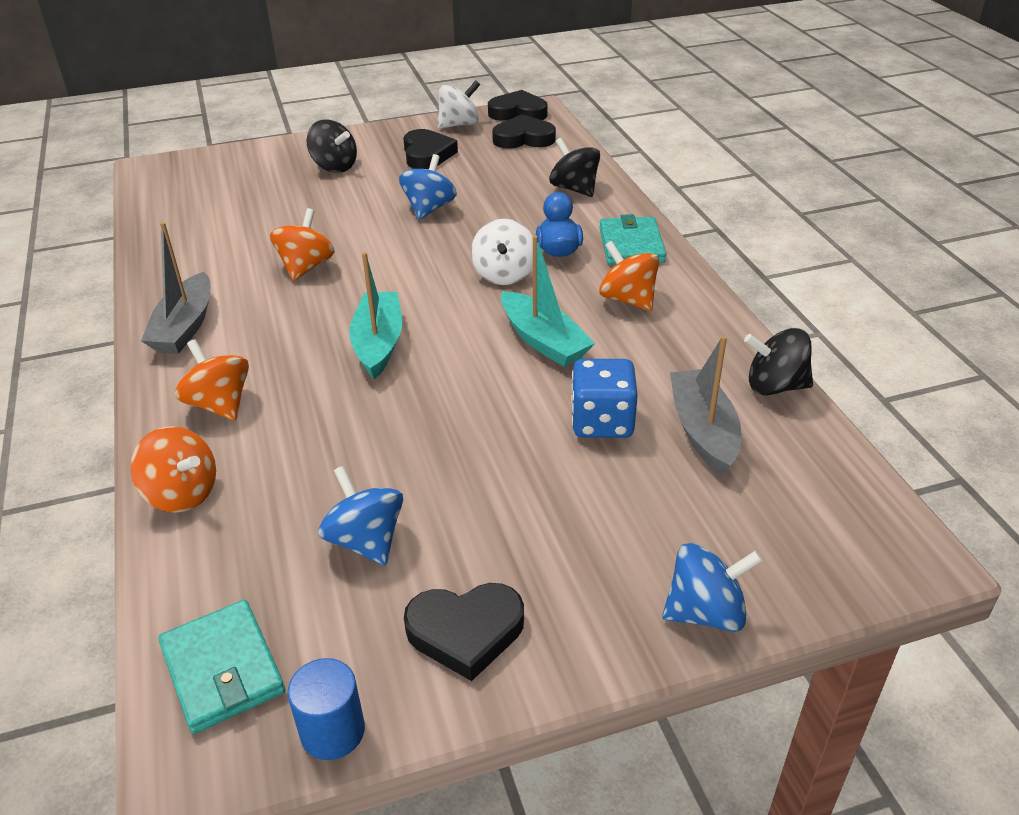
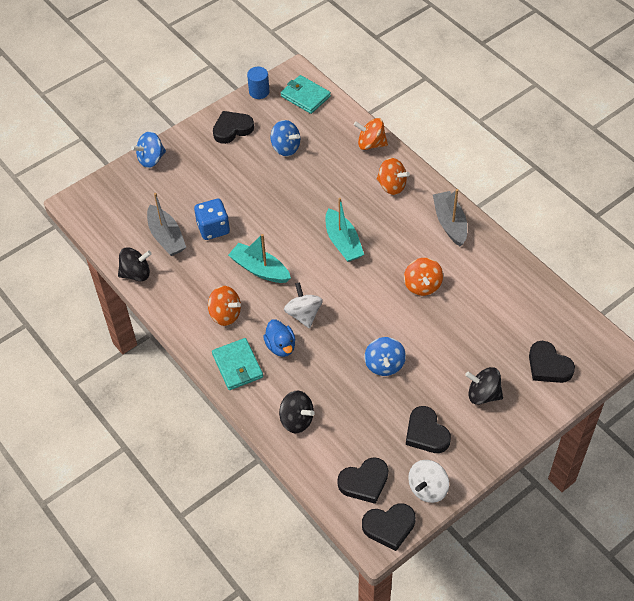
camera: 160 degrees right, 15 degrees up
(235, 171) = (548, 366): none -> black heart

